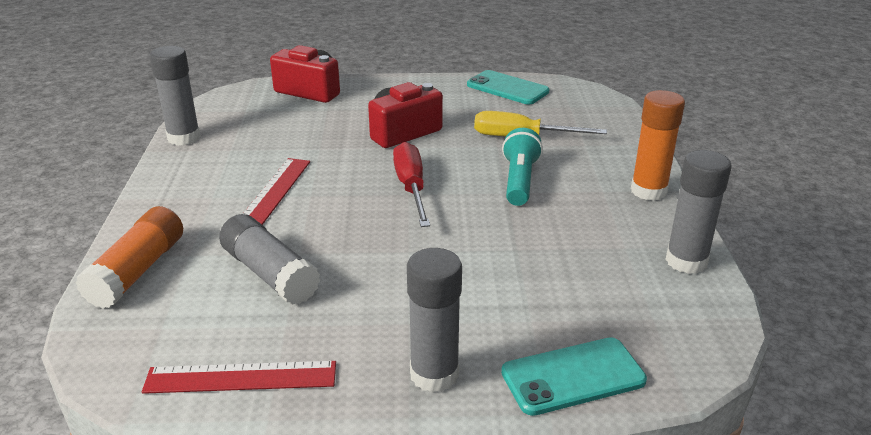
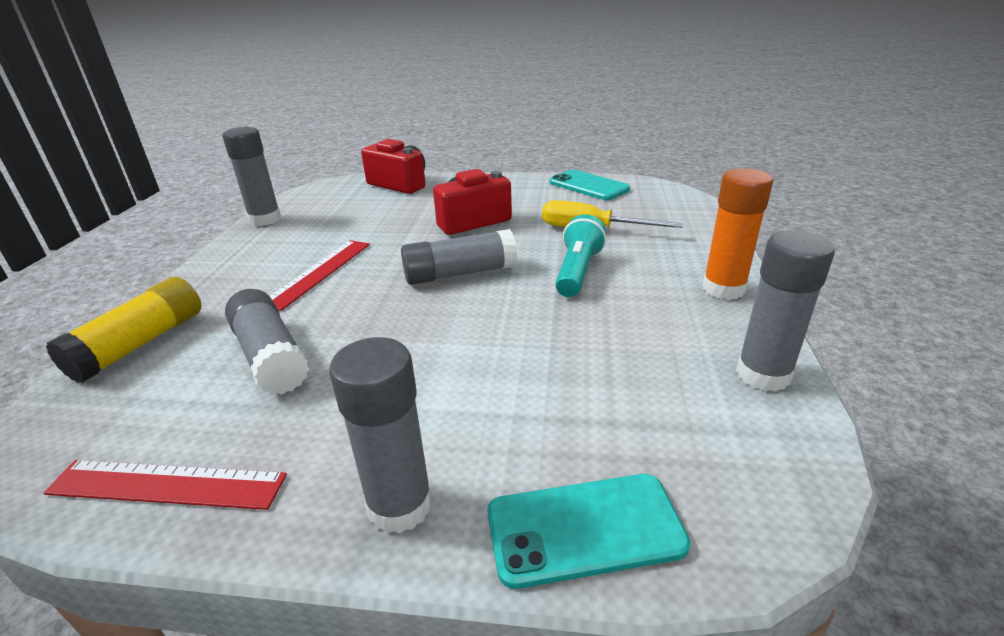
camera: 10 degrees right, 0 degrees up
(137, 271) = (140, 344): orange glue stick -> yellow glue stick
(411, 188) = (460, 273): red screwdriver -> grey glue stick

